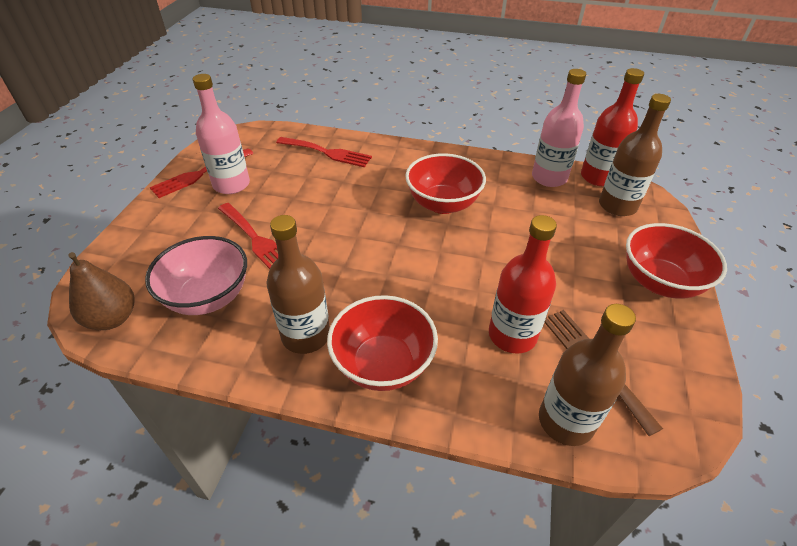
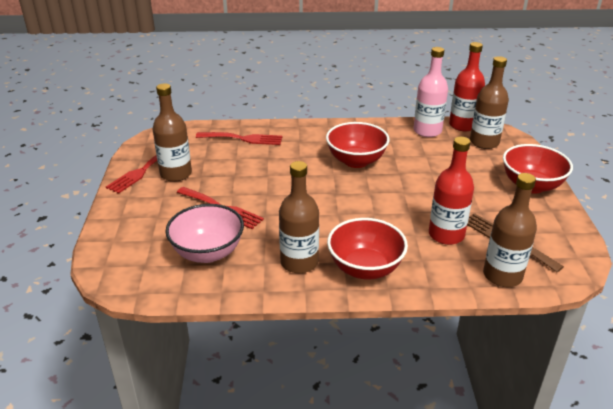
camera: 15 degrees left, 10 degrees down
(112, 318) = (139, 280): brown pear -> none
(231, 184) = (176, 174): pink bottle -> brown bottle

